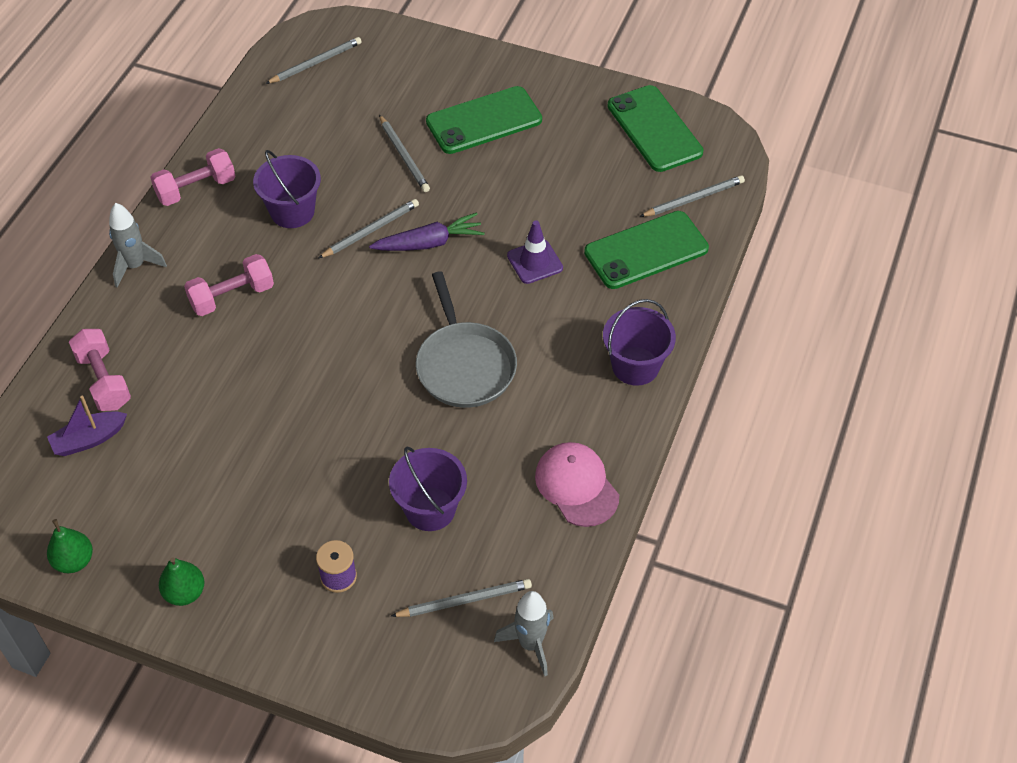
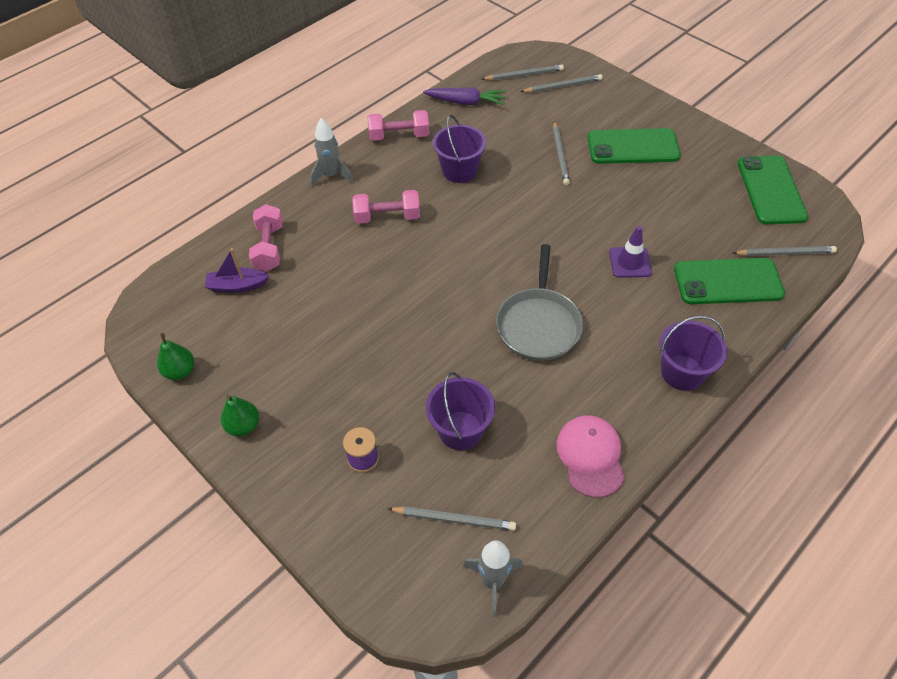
camera: 25 degrees right, 0 degrees up
(370, 230) = (511, 201): grey pencil -> grey pencil (562, 86)
(429, 243) = (552, 223): purple carrot -> purple carrot (466, 102)

